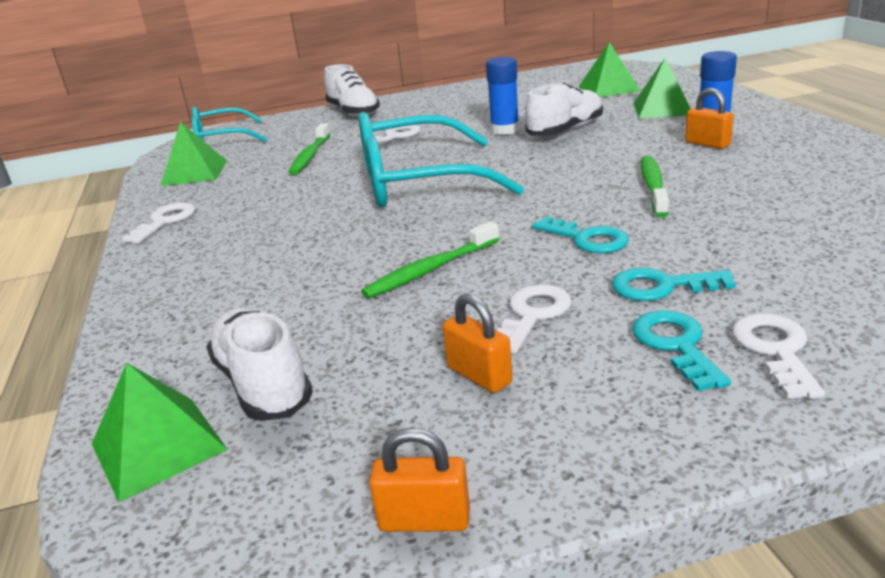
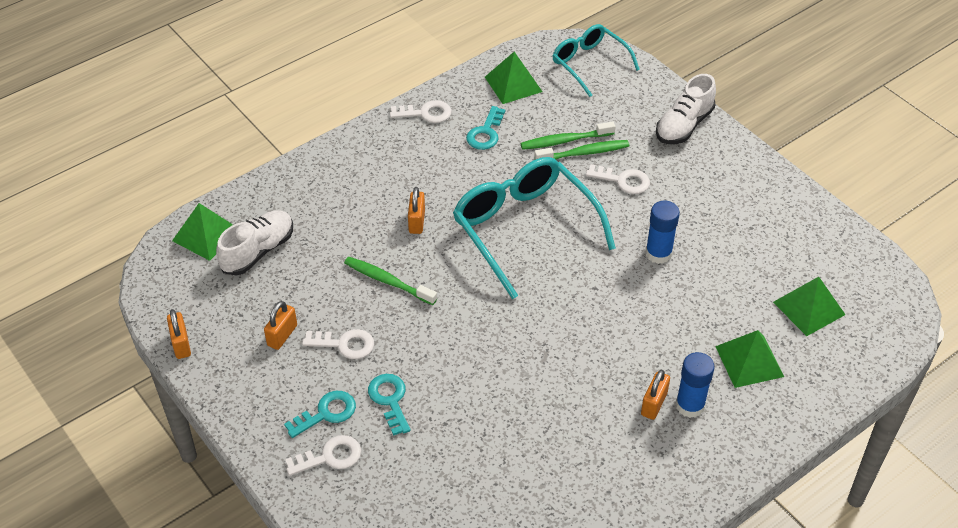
camera: 65 degrees right, 20 degrees up
(341, 241) = (417, 221): none -> orange padlock
(565, 130) = (666, 298): white shoe -> none
(587, 239) = (447, 352): turquoise key -> turquoise key (485, 133)
(653, 187) = (547, 377): green toothbrush -> green toothbrush (583, 153)

